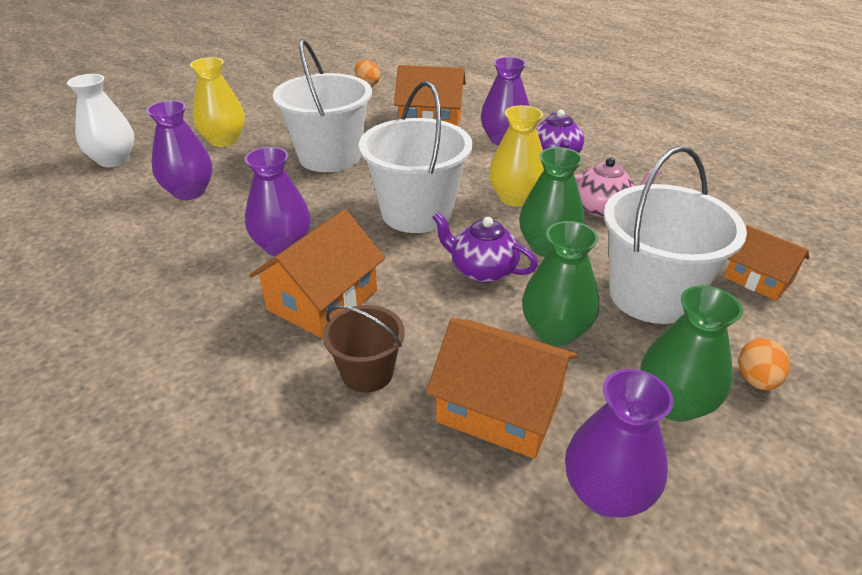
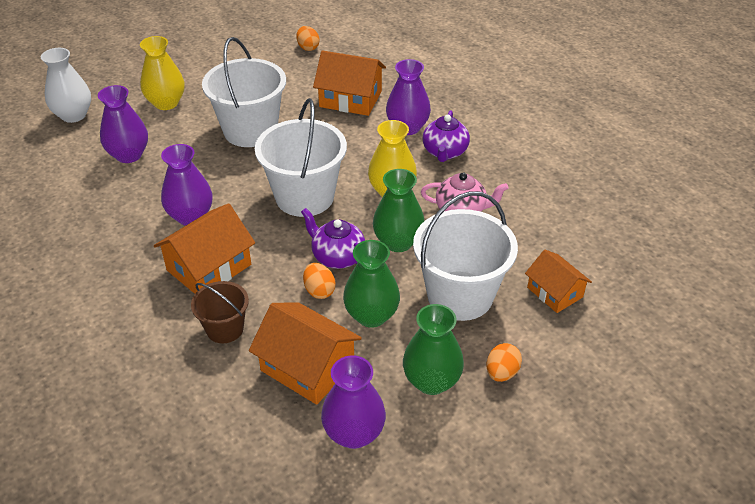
camera: 10 degrees right, 5 degrees up
(476, 310) = (319, 291): none -> orange egg

